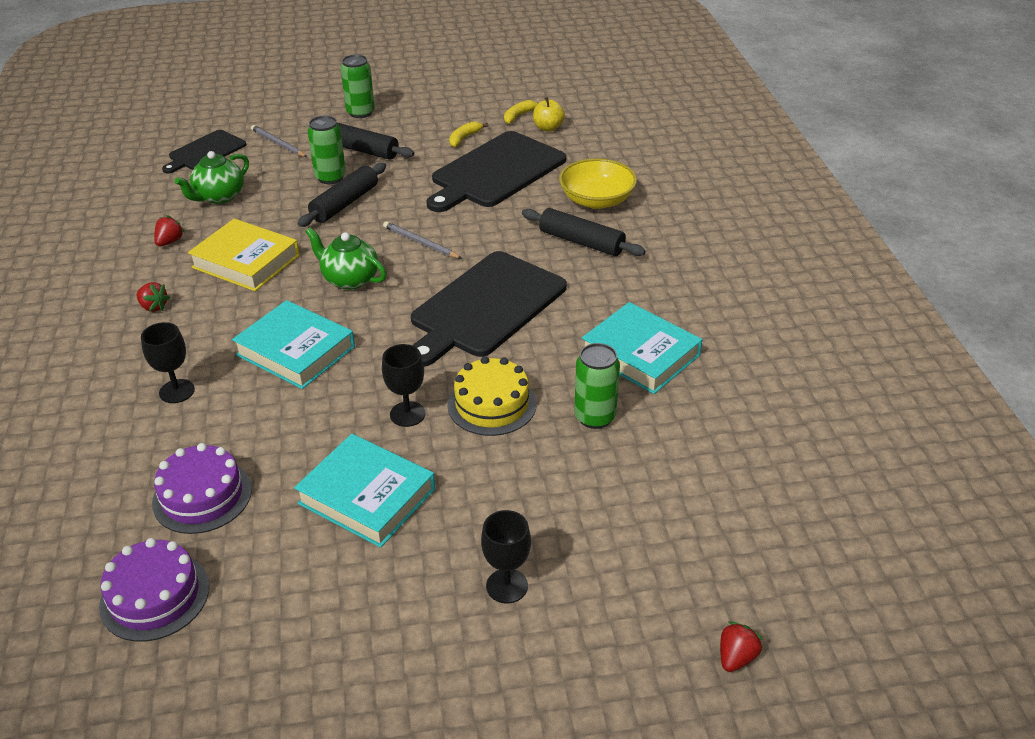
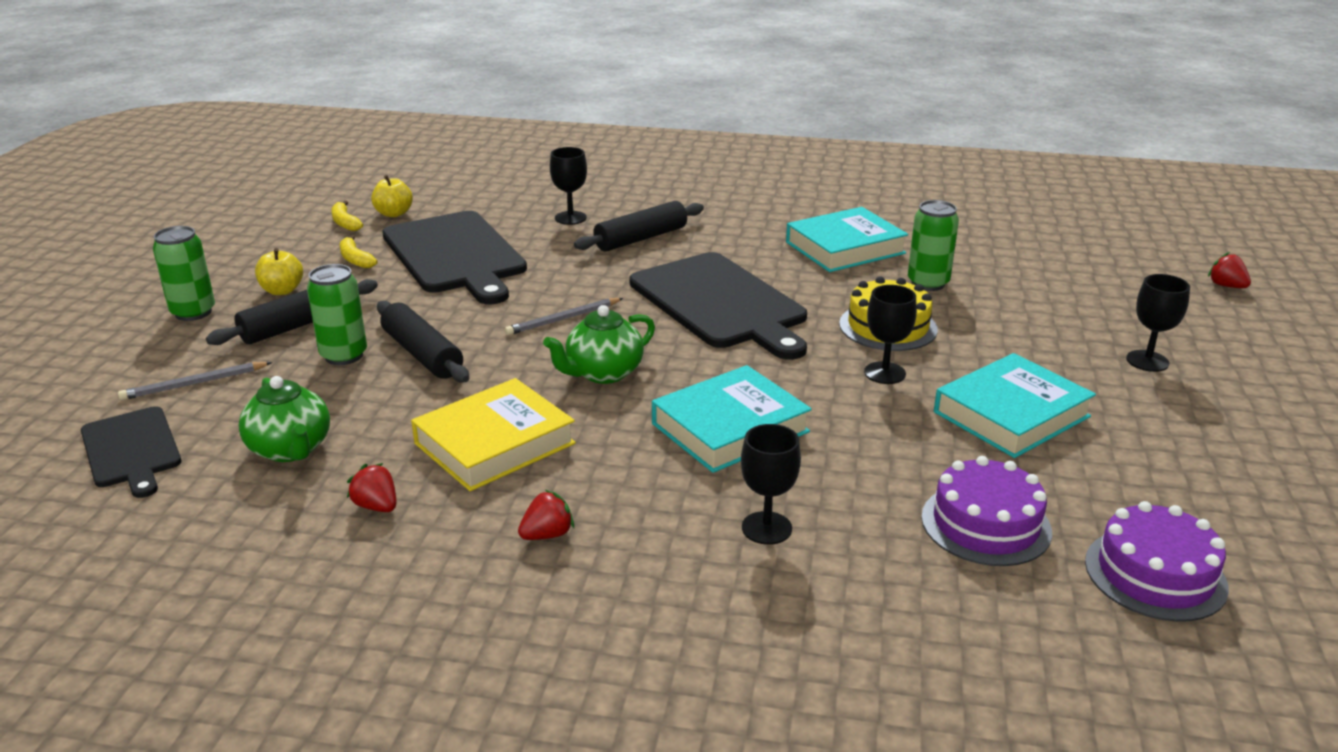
camera: 70 degrees left, 10 degrees down
(404, 129) = (282, 290): none -> yellow apple
(596, 200) = (570, 218): yellow bowl -> black goblet

